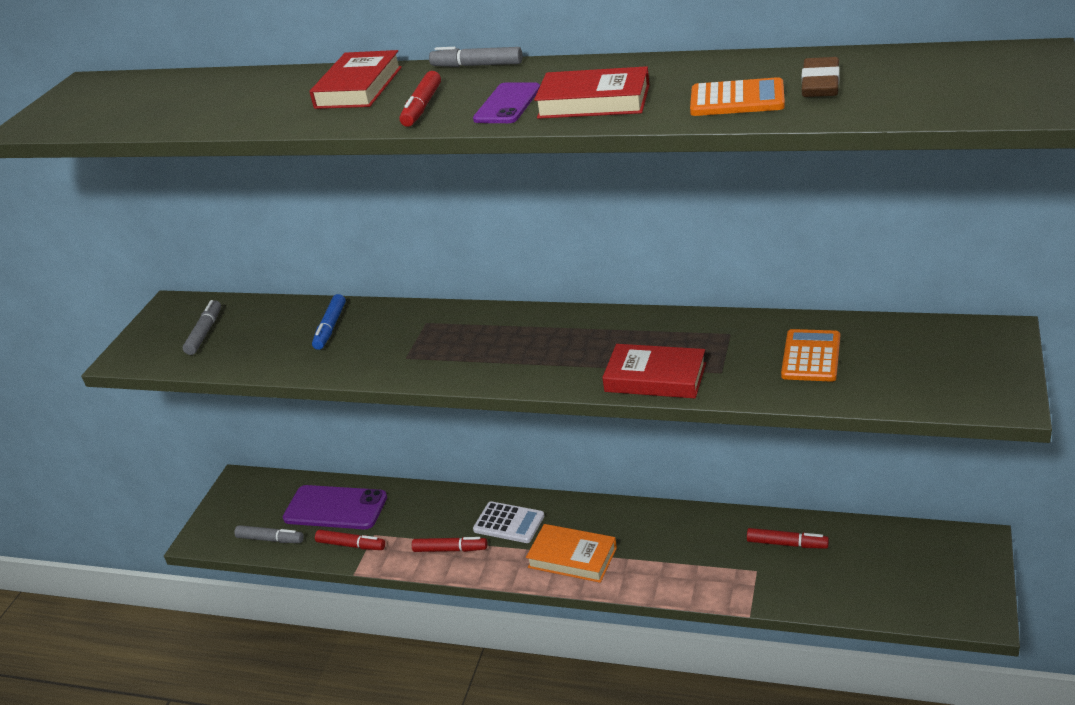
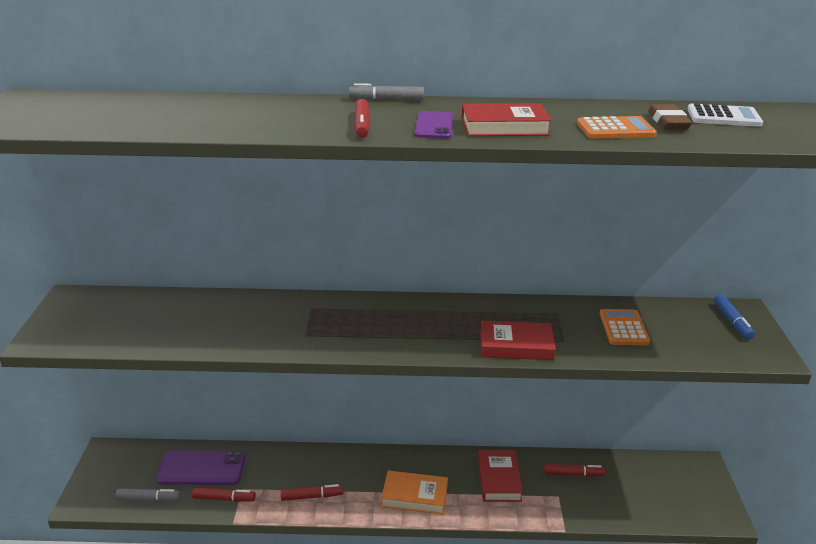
camera: 20 degrees left, 5 degrees down
(205, 333) = (112, 318): grey marker -> none
(330, 327) = (228, 313): blue marker -> blue marker (732, 321)
(358, 87) = (294, 110): red book -> red book (499, 479)
(509, 523) = (355, 472): white calculator -> white calculator (723, 117)

